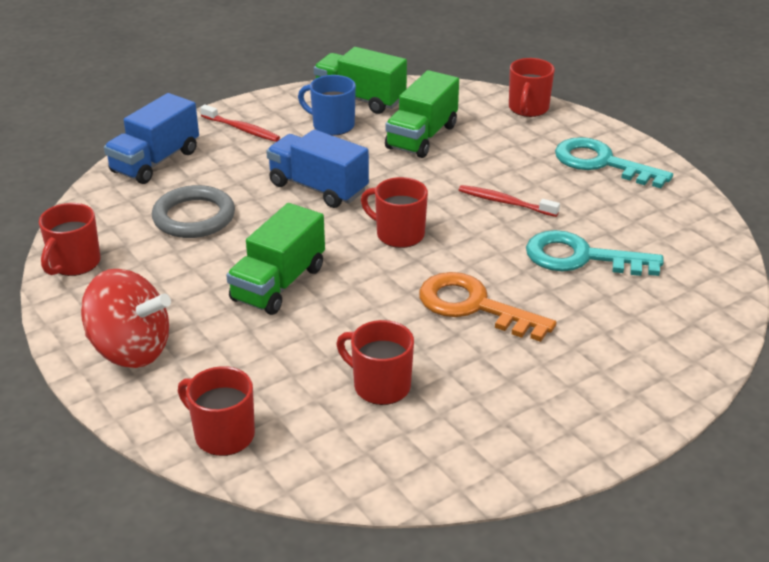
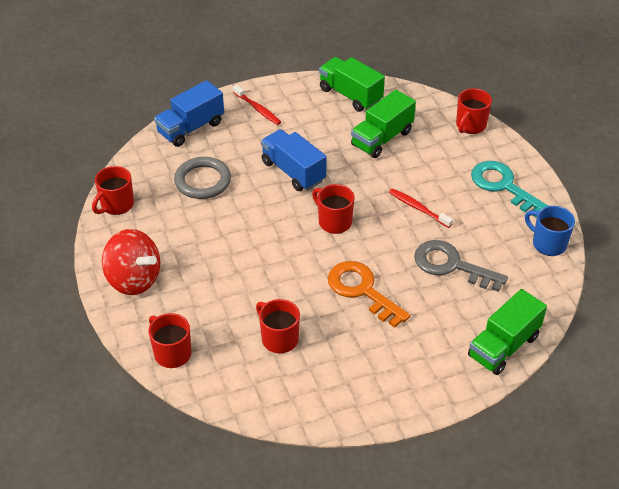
camera: 15 degrees right, 10 degrees up
(278, 284) = (241, 247): green truck -> green truck (503, 346)
(332, 125) = (322, 116): blue mug -> blue mug (548, 243)
(580, 257) = (451, 265): turquoise key -> grey key

